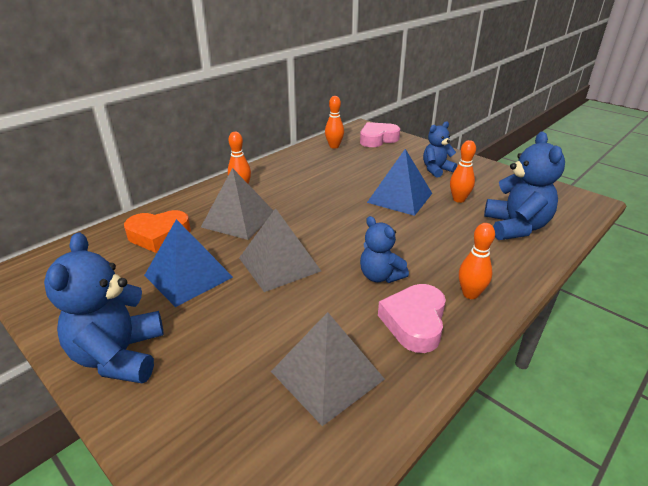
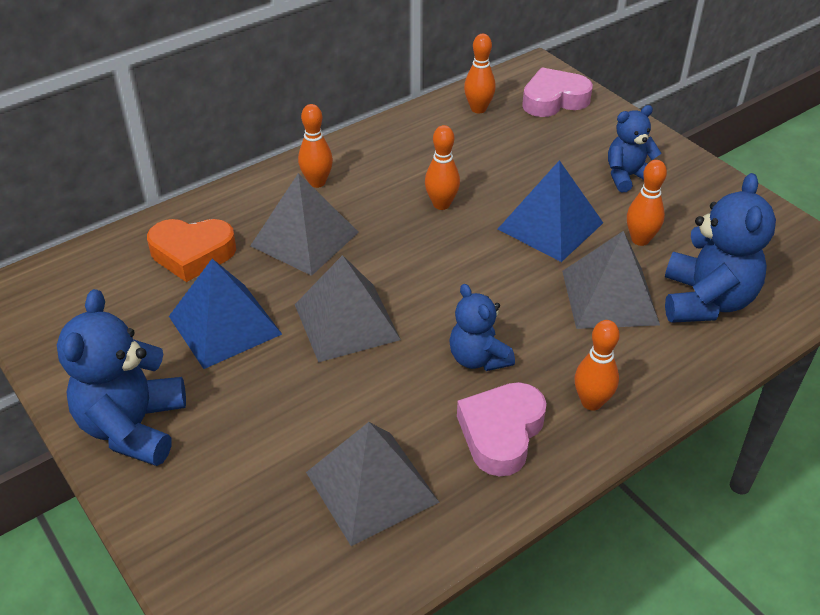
camera: 10 degrees right, 10 degrees up
(326, 193) = (441, 204): none -> orange bowling pin
(454, 231) = (609, 297): none -> grey pyramid

